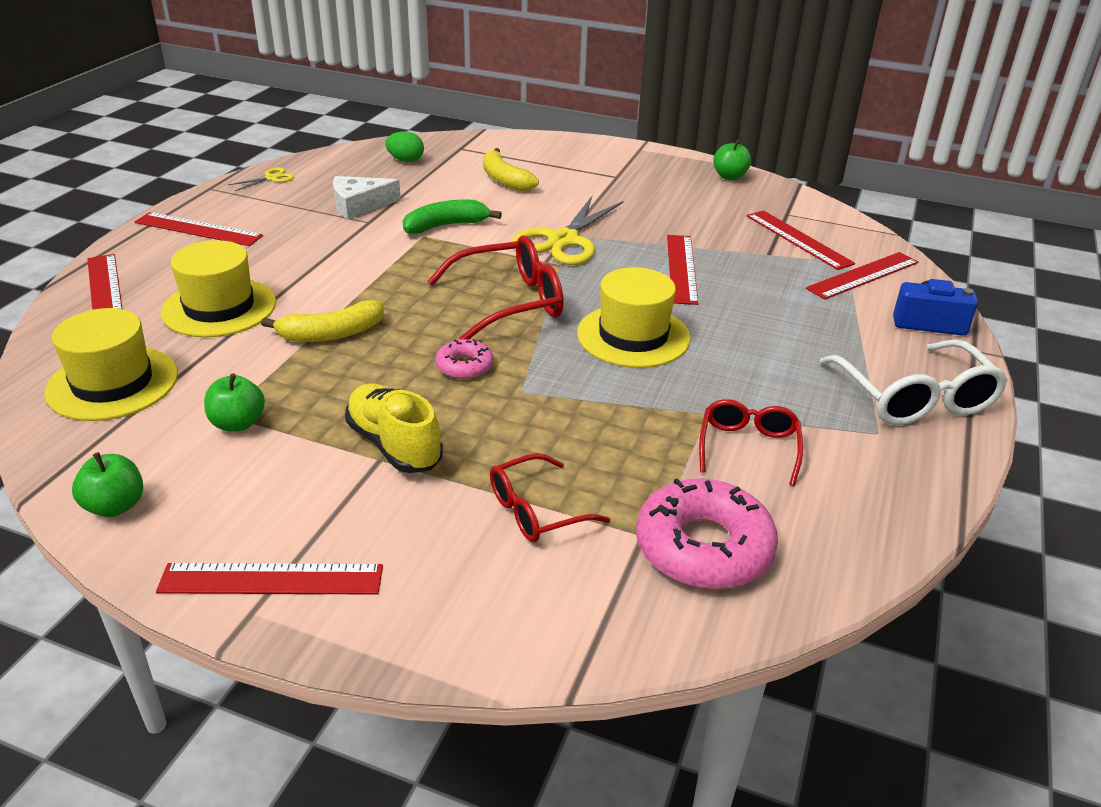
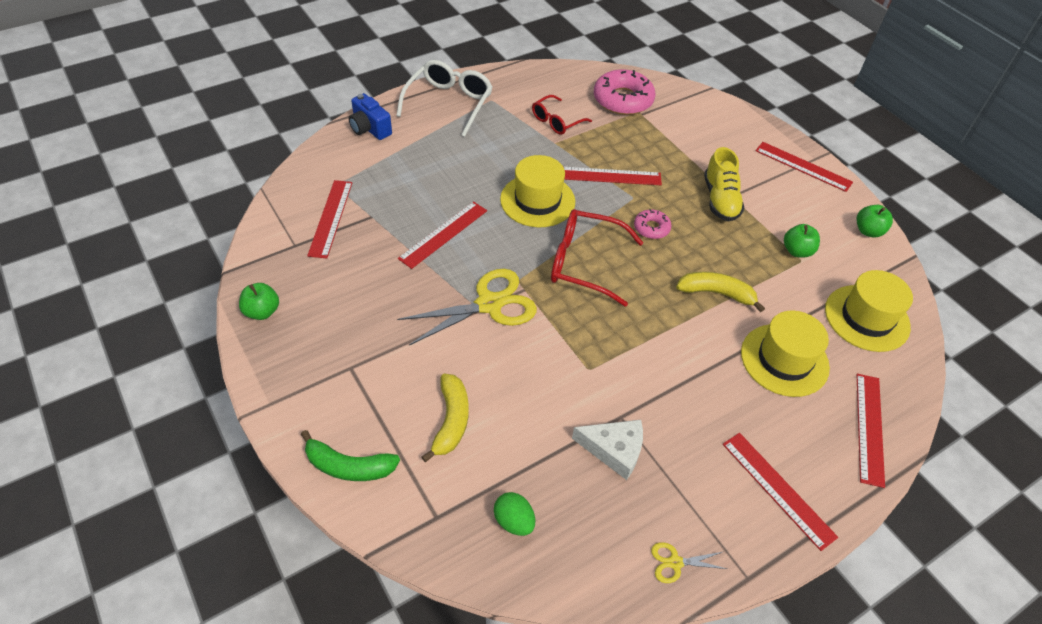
camera: 145 degrees left, 15 degrees up
(446, 226) = (561, 373): green banana -> green banana (349, 466)
(536, 511) = (676, 141): red glasses -> none
(863, 275) = (345, 171): red ruler -> red ruler (611, 176)

